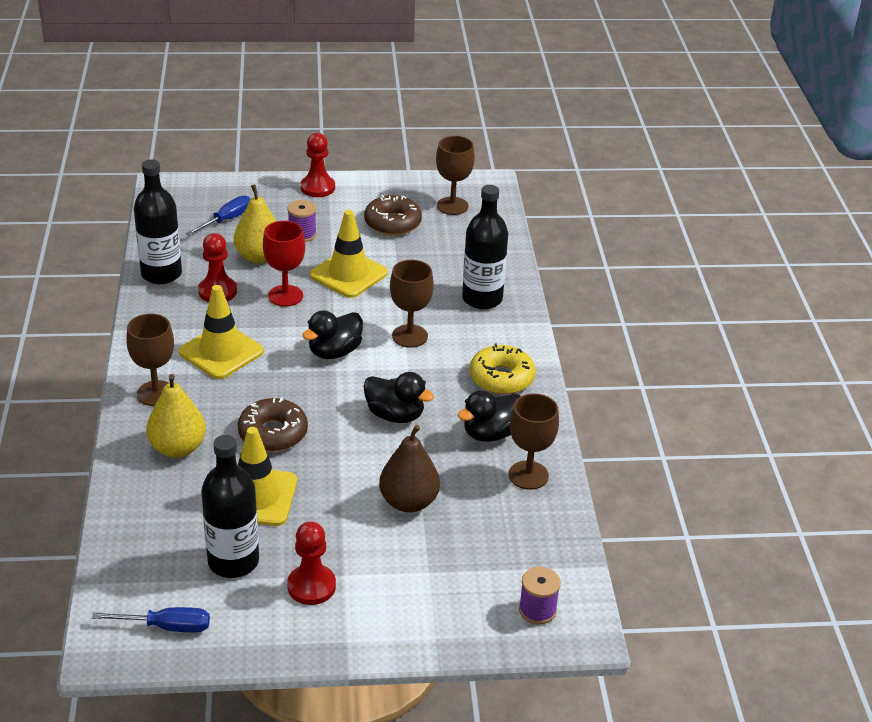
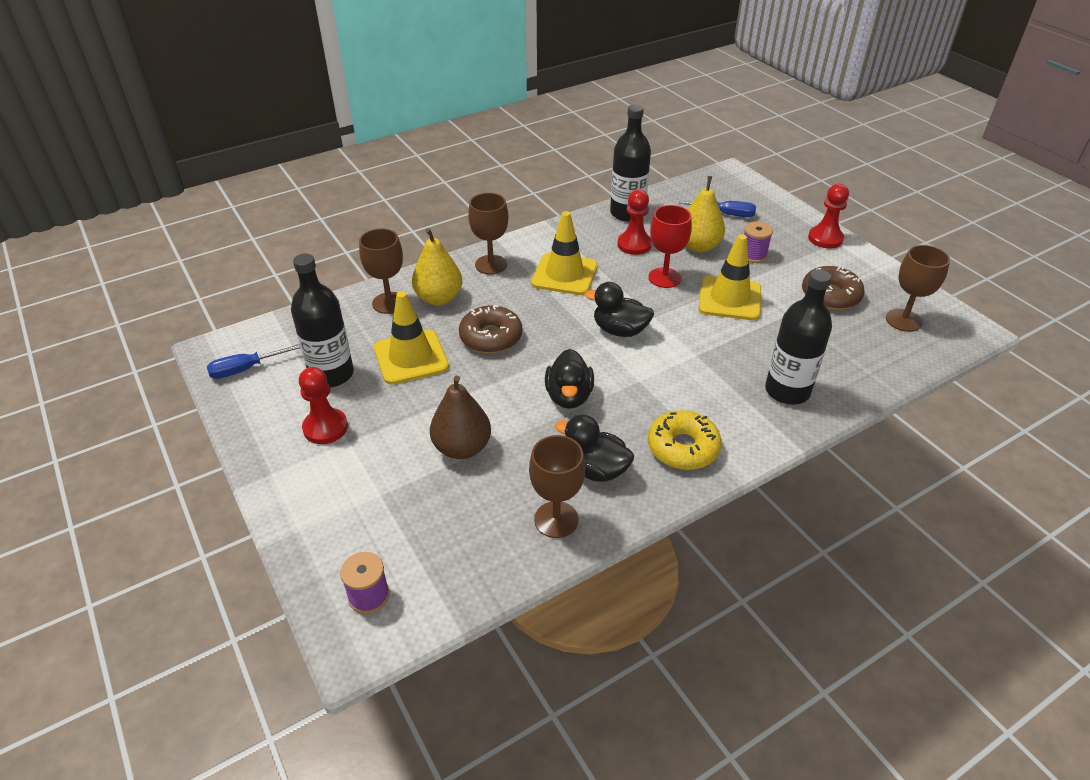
camera: 65 degrees right, 5 degrees up
(166, 627) = (247, 369): blue screwdriver -> blue screwdriver turned 90 degrees clockwise
(409, 336) = (684, 365): brown goblet -> brown goblet (389, 303)

